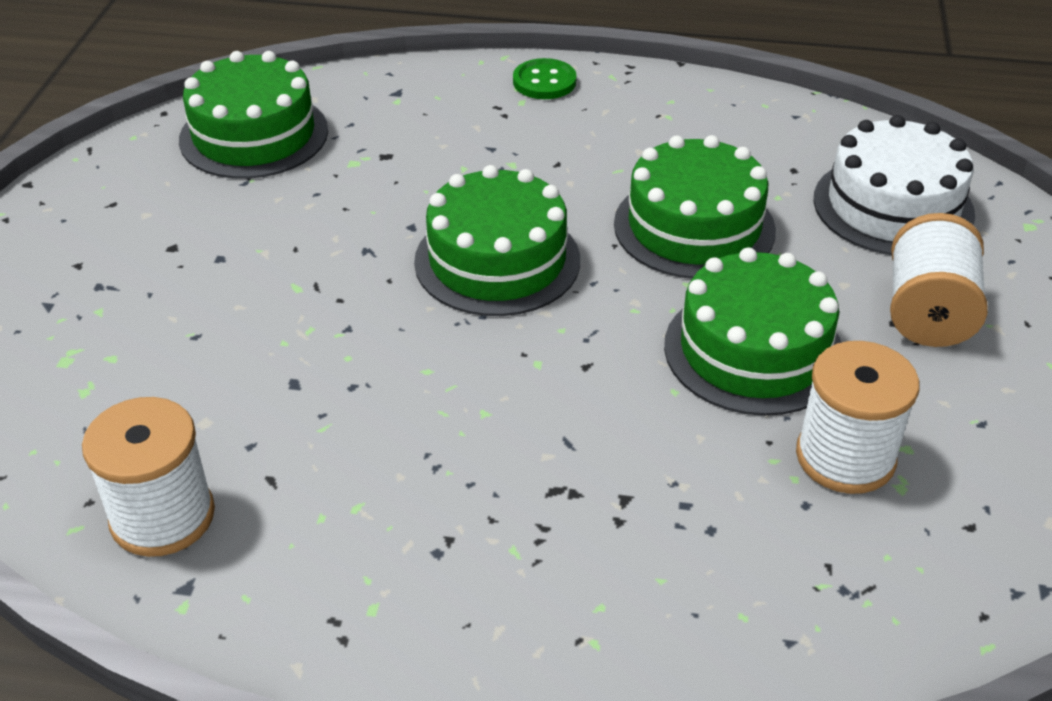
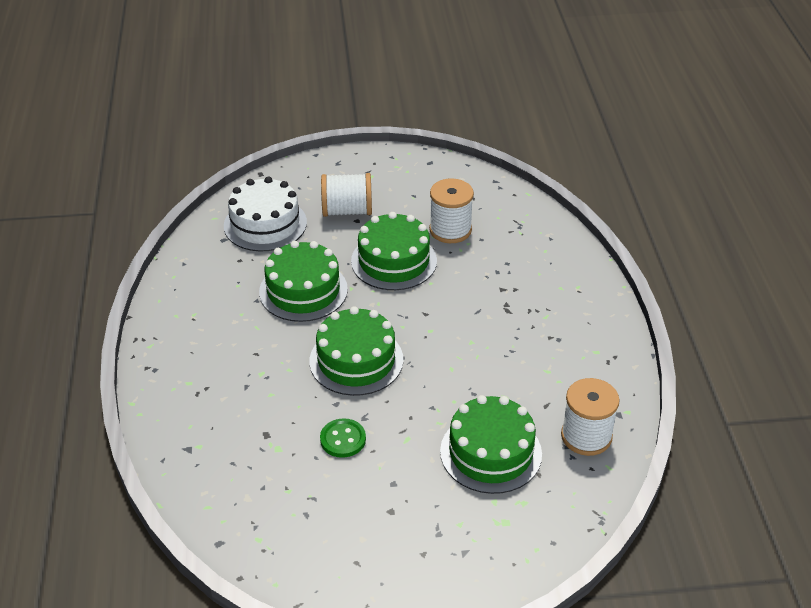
camera: 105 degrees left, 0 degrees up
(254, 135) = (258, 511): green cake -> green cake (490, 452)
(544, 82) = (162, 376): green button -> green button (343, 439)

